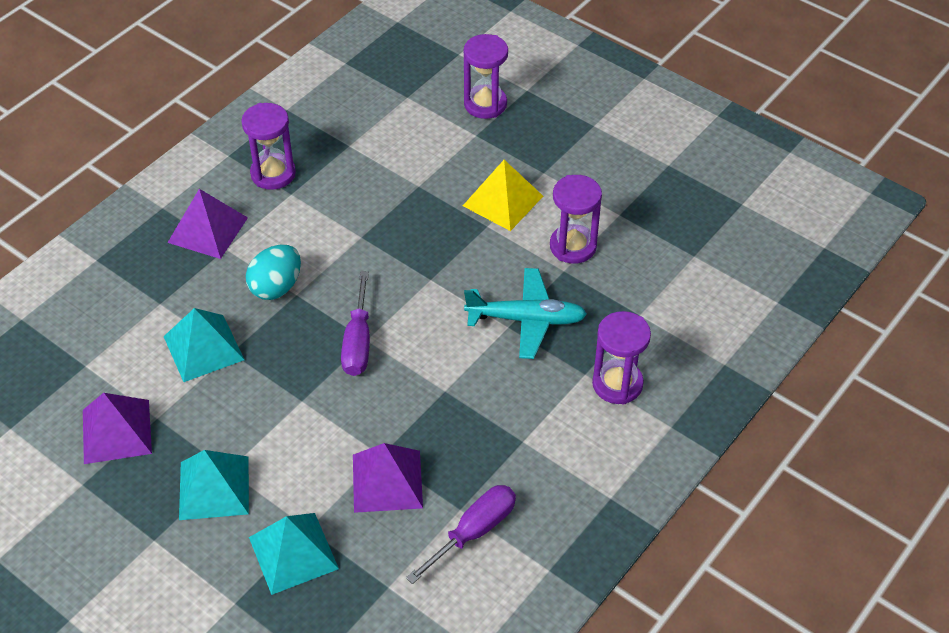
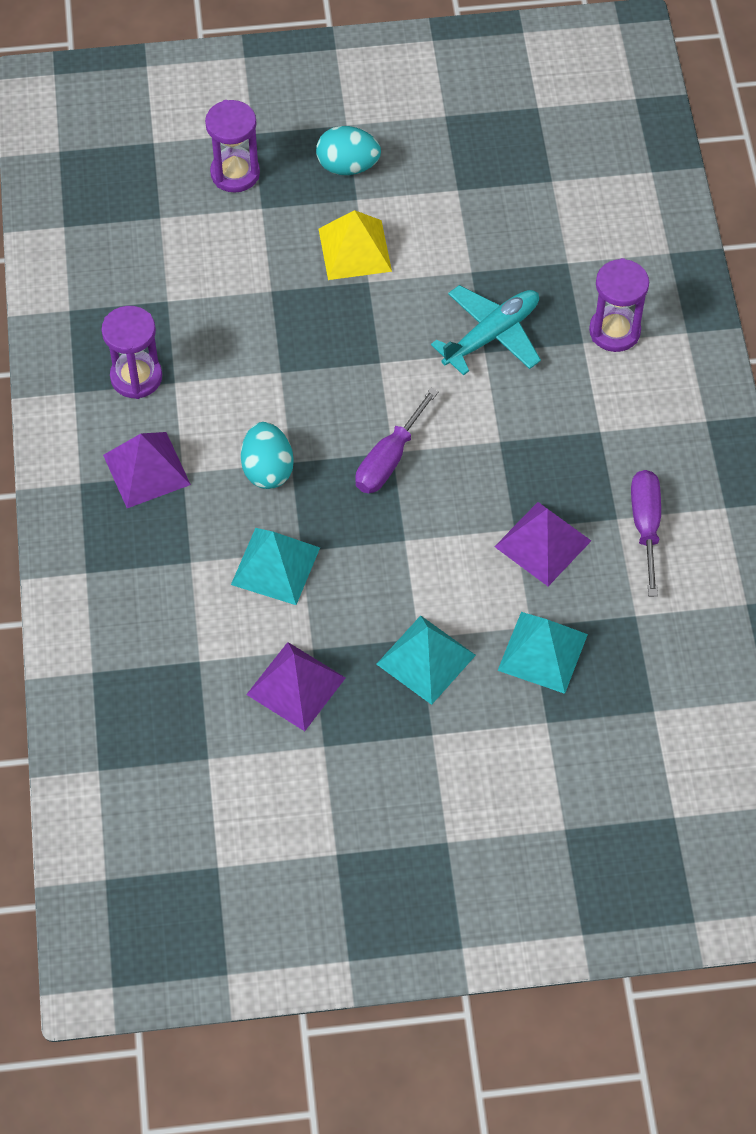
camera: 45 degrees left, 10 degrees up
(358, 342) = (389, 459): purple screwdriver -> purple screwdriver turned 75 degrees clockwise
(563, 149) = (348, 166): none -> turquoise egg
(573, 246) = (455, 246): purple hourglass -> none

